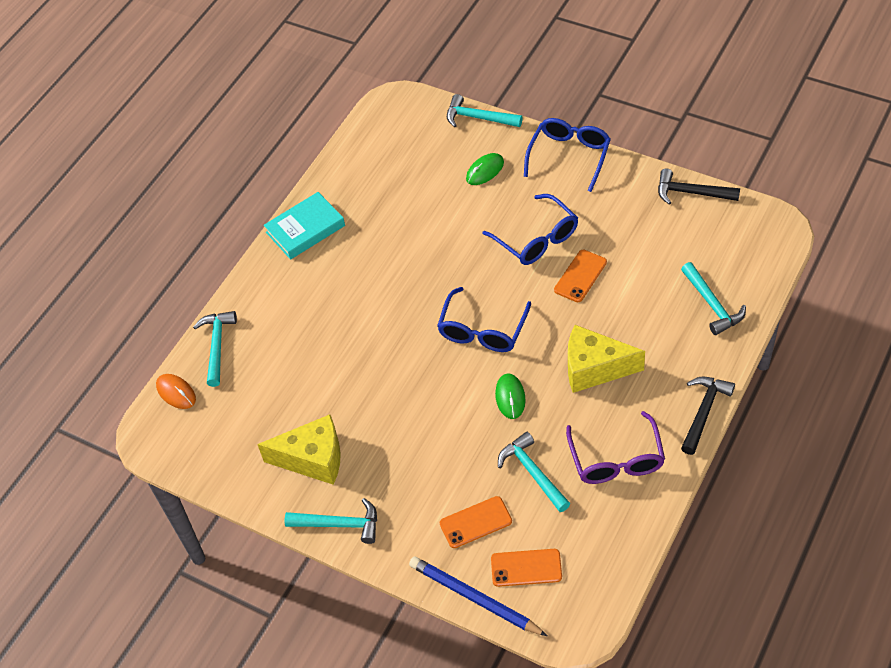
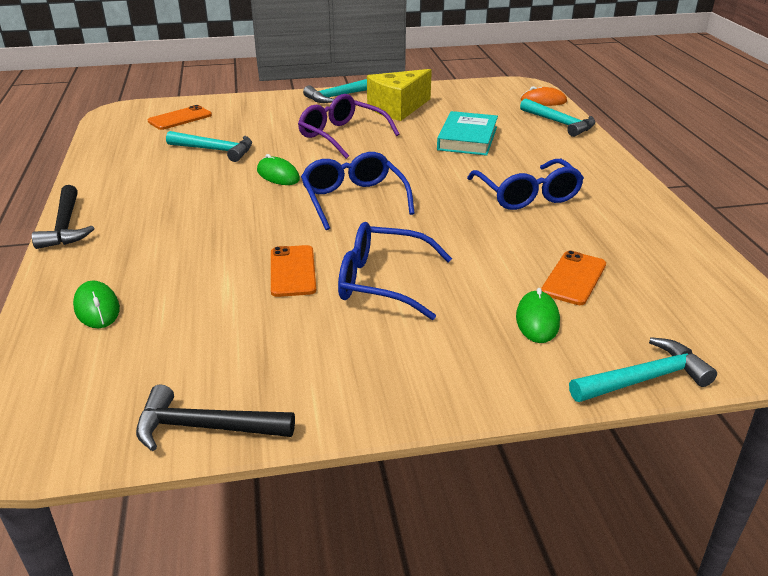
camera: 135 degrees right, 20 degrees down
(305, 229) = (629, 197): turquoise book -> turquoise book (467, 138)
(474, 598) = (207, 101): blue pencil -> none
(475, 522) = (239, 122): orange phone -> orange phone (574, 278)
(569, 156) = (449, 391): blue glasses -> blue glasses (527, 195)
(594, 368) = (210, 215): yellow cheese -> none
(616, 460) = (142, 176): purple glasses -> purple glasses (341, 135)
(691, 193) = (205, 427): black hammer -> black hammer turned 150 degrees counterclockwise
(712, 304) = (97, 308): turquoise hammer -> green mouse

